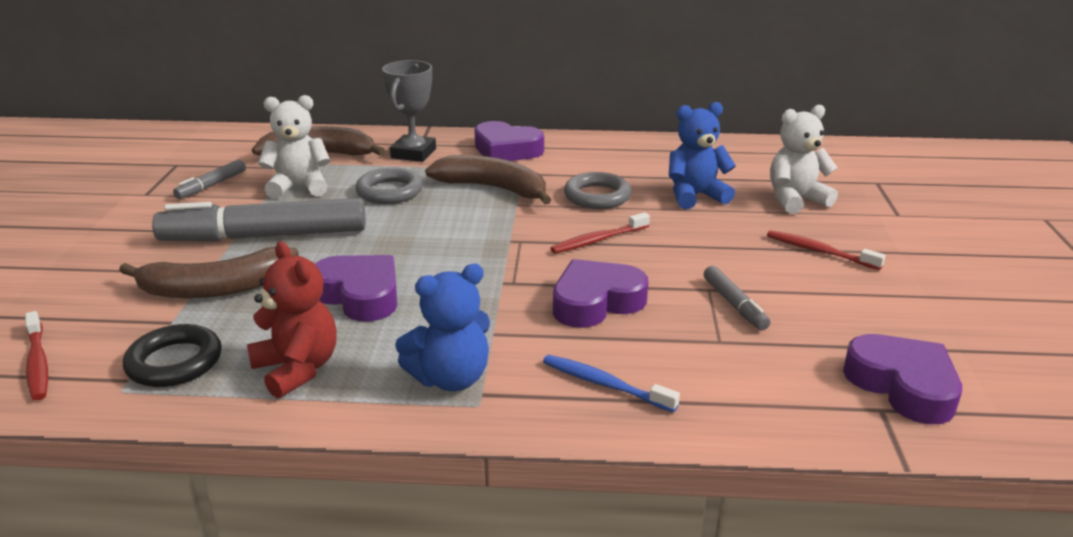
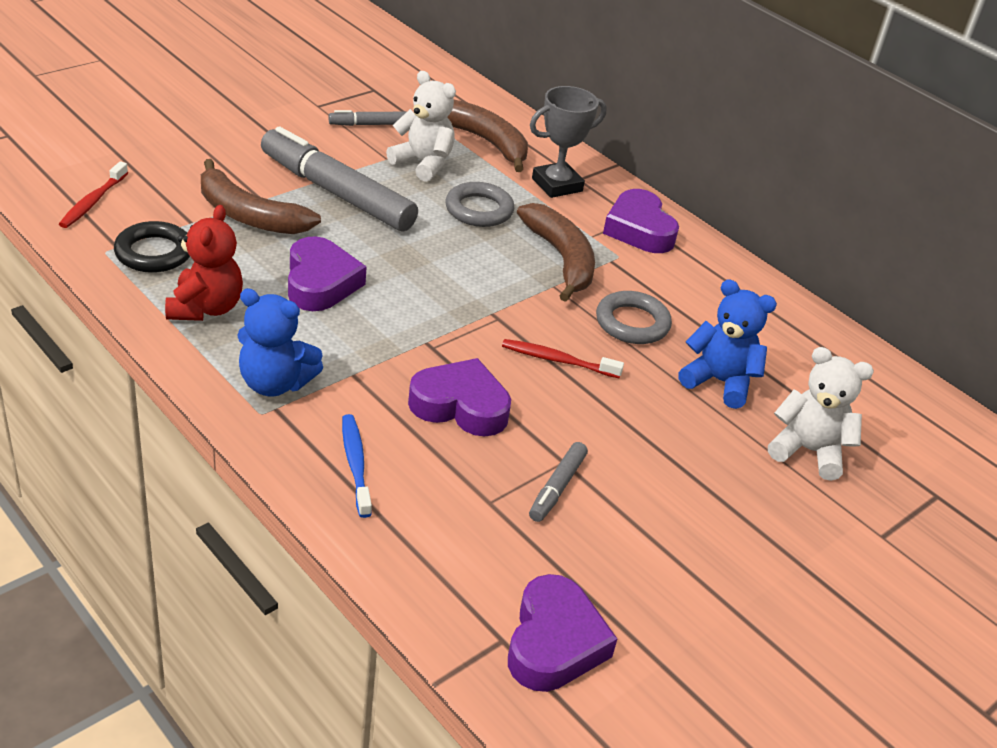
camera: 40 degrees right, 10 degrees up
(819, 251) = (724, 506): red toothbrush -> none

